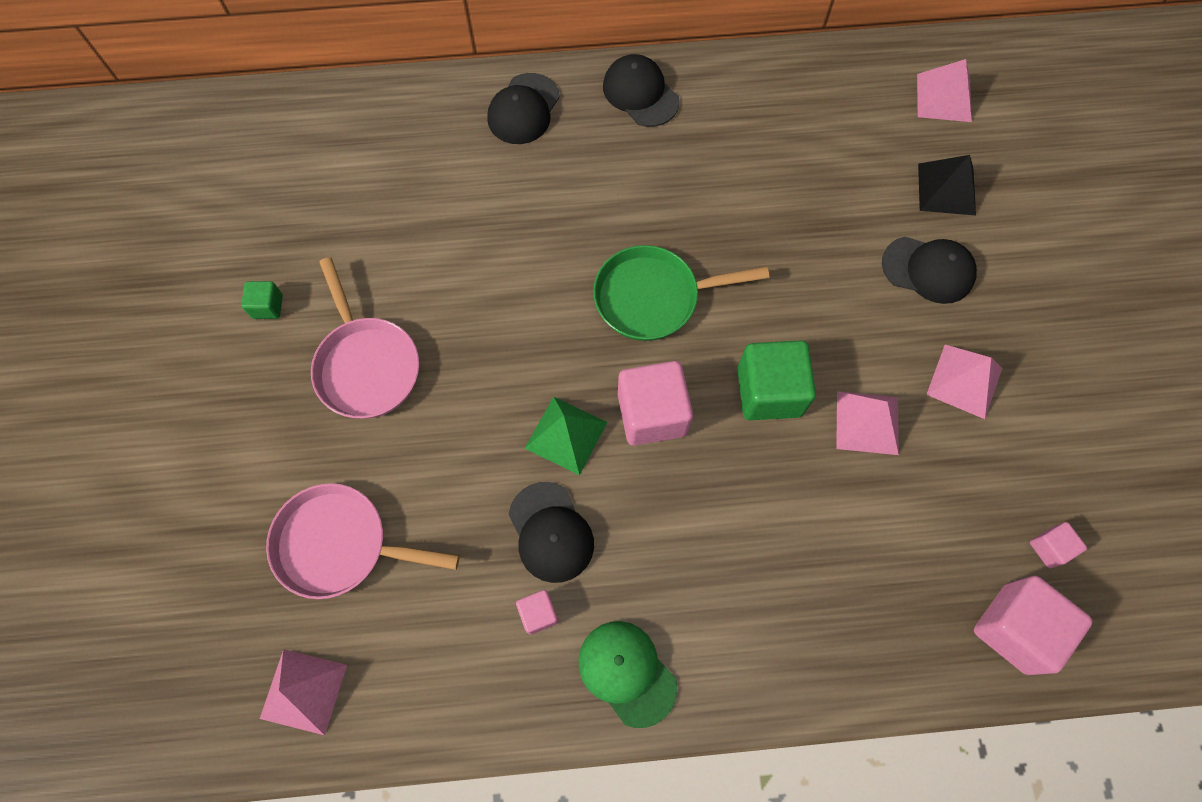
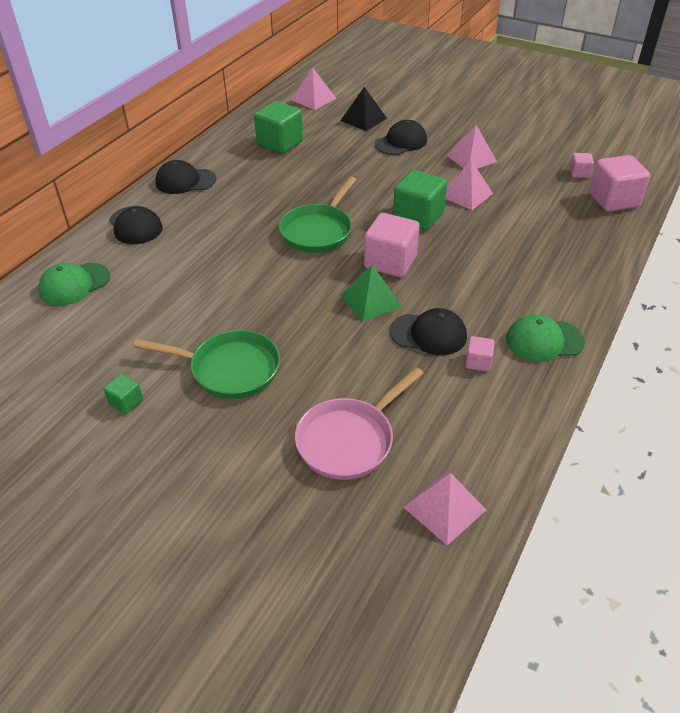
camera: 55 degrees left, 25 degrees down
(366, 365) = (230, 369): pink pan -> green pan
(393, 132) = (74, 284): none -> green cap
(802, 133) = (280, 143): none -> green cube

